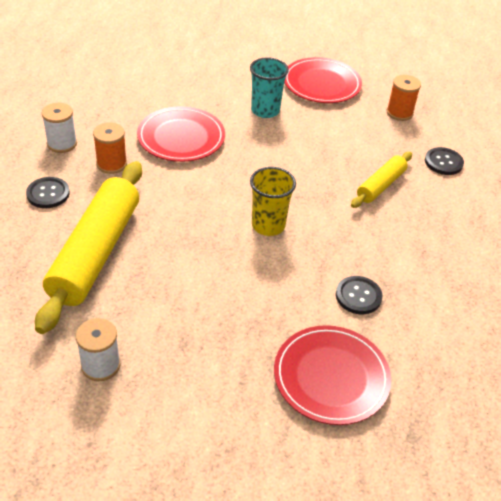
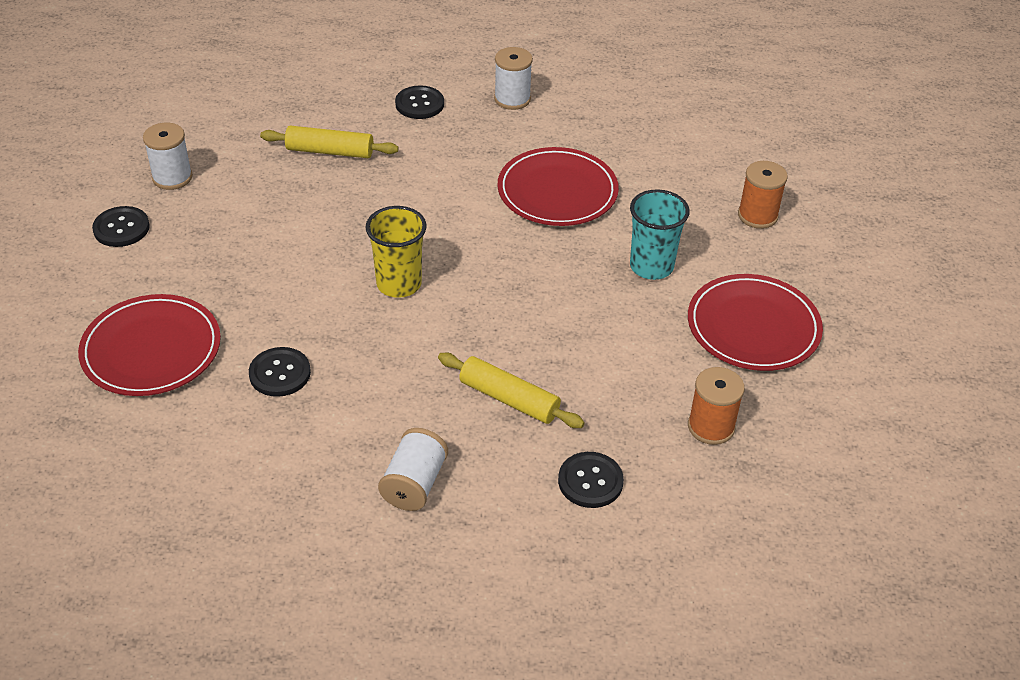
camera: 85 degrees right, 0 degrees up
(95, 253) = (330, 151): yellow rolling pin -> yellow rolling pin, size x0.51
(111, 164) = (485, 141): orange spool -> orange spool (757, 215)
(169, 404) = (121, 228): none -> black button
(454, 234) = (414, 484): none -> white spool

